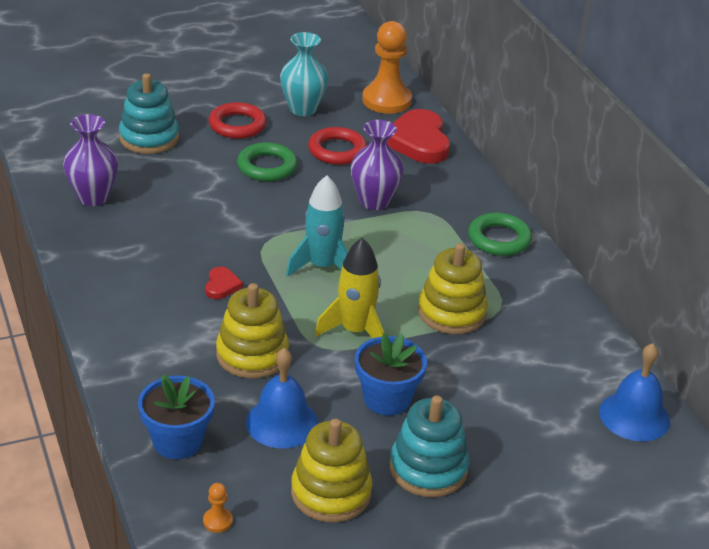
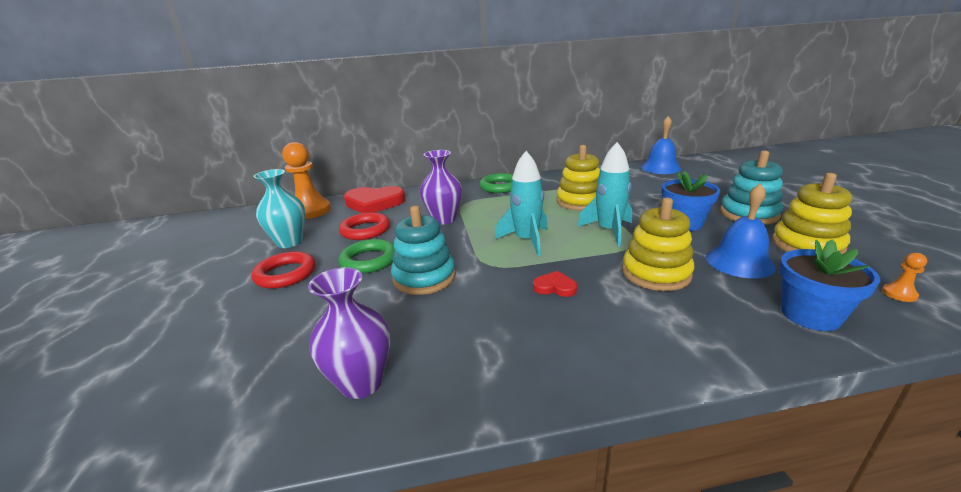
camera: 75 degrees left, 10 degrees down
(149, 138) = (259, 332): turquoise stacking toy -> turquoise stacking toy (424, 277)
(355, 331) = (608, 231): yellow rocket -> turquoise rocket

